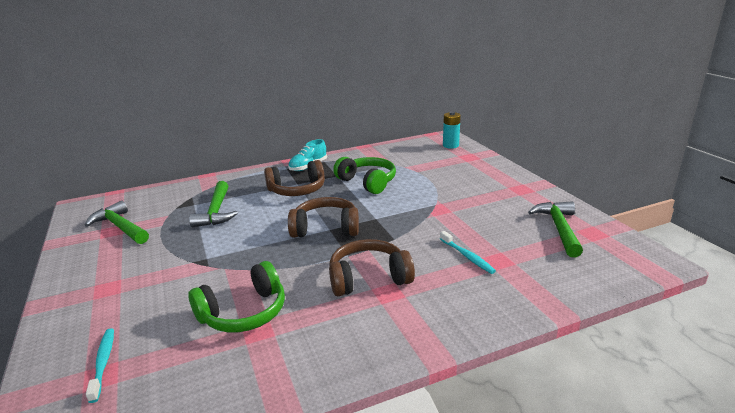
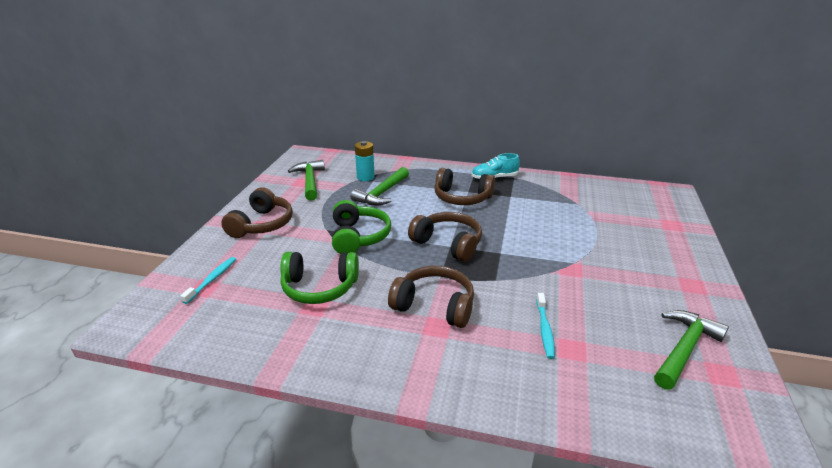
camera: 35 degrees right, 5 degrees up
(107, 286) = (262, 224): none -> brown headphones
(367, 182) = (531, 213): green headphones -> green headphones (358, 237)
(450, 145) = (665, 204): turquoise battery -> turquoise battery (365, 177)

